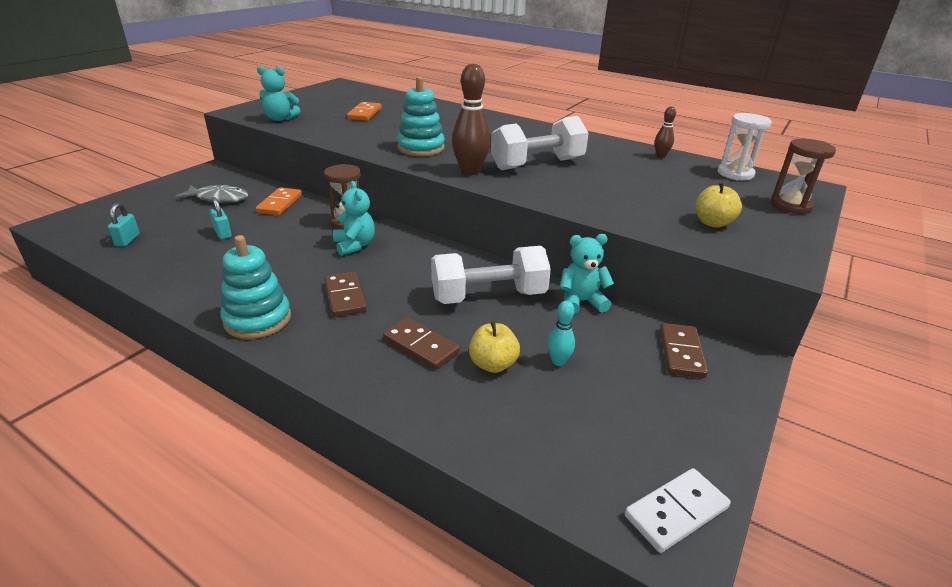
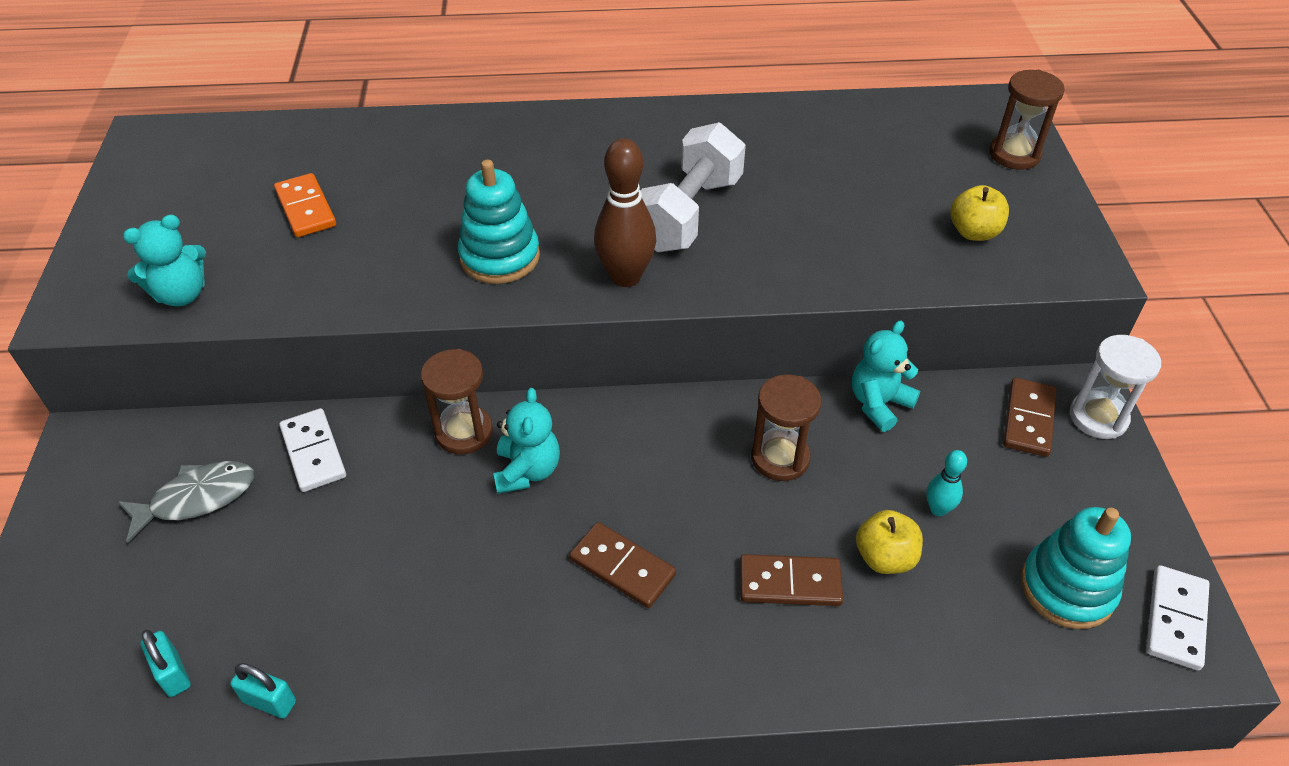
camera: 35 degrees left, 15 degrees up
(223, 233) = (308, 565): turquoise padlock -> turquoise padlock (269, 701)
(257, 319) = (563, 676): turquoise stacking toy -> turquoise stacking toy (1067, 588)
(280, 204) = (314, 452): orange domino -> white domino
(354, 245) = (527, 471): turquoise teddy bear -> turquoise teddy bear turned 60 degrees clockwise
(488, 296) = (780, 458): white dumbbell -> brown hourglass
(660, 156) = (807, 117): brown bowling pin -> none
(681, 352) = (1028, 419): brown domino -> brown domino turned 45 degrees clockwise
(735, 174) = (915, 116): white hourglass -> white hourglass (1098, 417)

